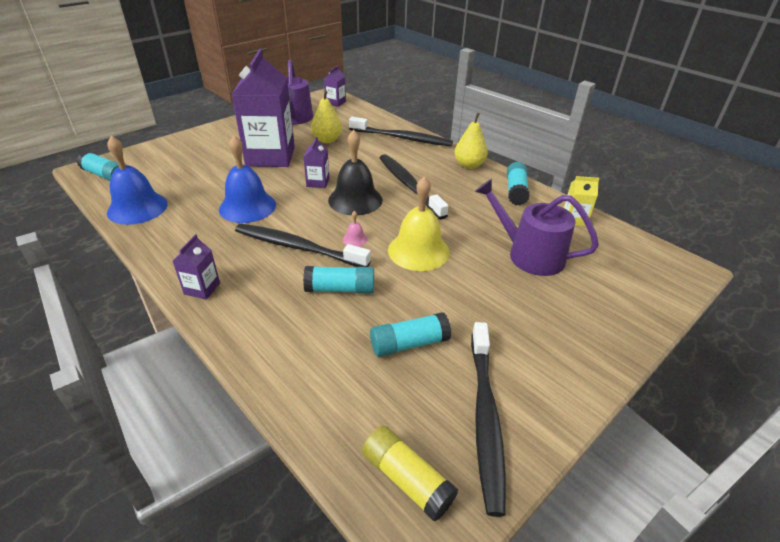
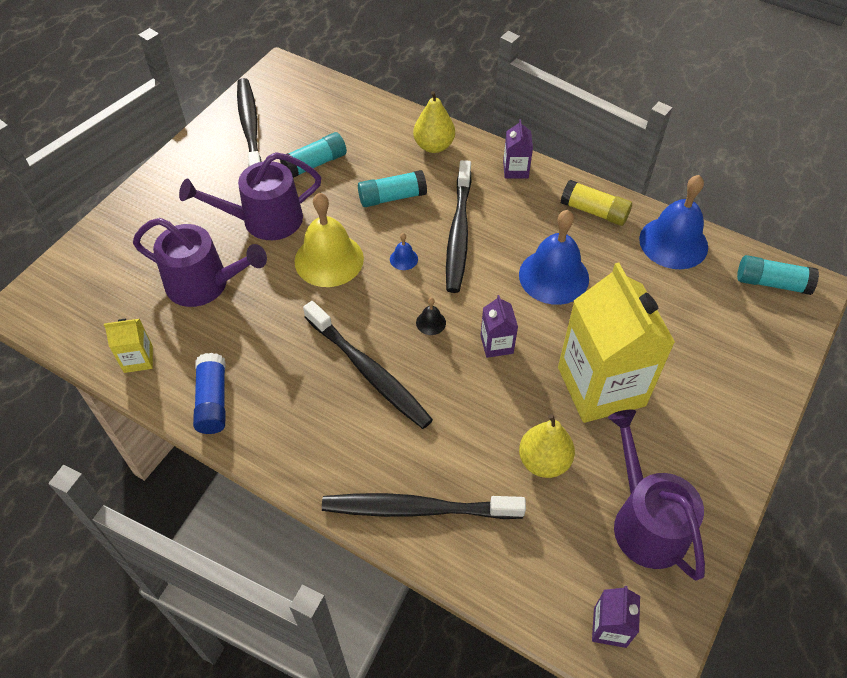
camera: 165 degrees right, 15 degrees up
(270, 156) = (601, 386): purple carton -> yellow carton
(298, 247) = (458, 233): black toothbrush -> black toothbrush turned 90 degrees clockwise
(355, 200) = (431, 322): black bell -> black bell, size x0.41
(355, 239) = (403, 259): pink bell -> blue bell
(407, 479) = (297, 89): yellow glue stick -> yellow glue stick (594, 211)
(469, 165) = (286, 451): yellow pear -> yellow pear (434, 146)
(473, 295) = (264, 220): none -> purple watering can
(516, 191) = (212, 401): turquoise glue stick -> blue glue stick

